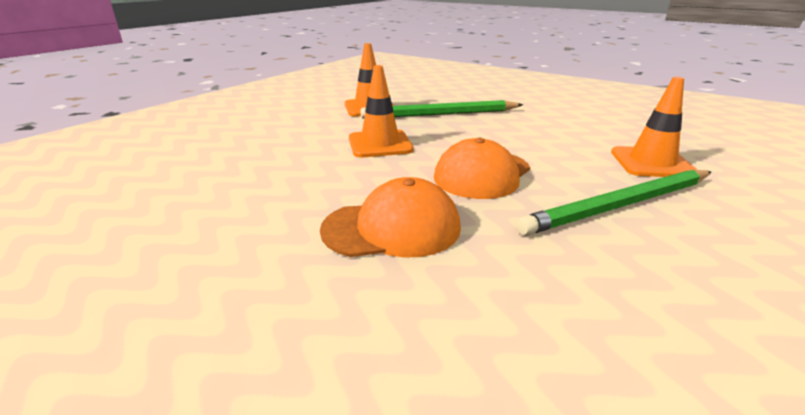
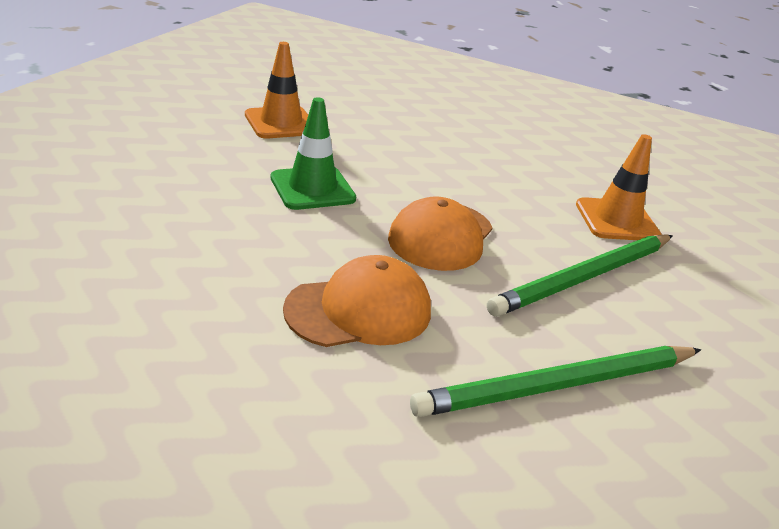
camera: 15 degrees left, 5 degrees up
(380, 144) = (312, 188): orange traffic cone -> green traffic cone
(440, 114) = (375, 138): green pencil -> green pencil (560, 385)

